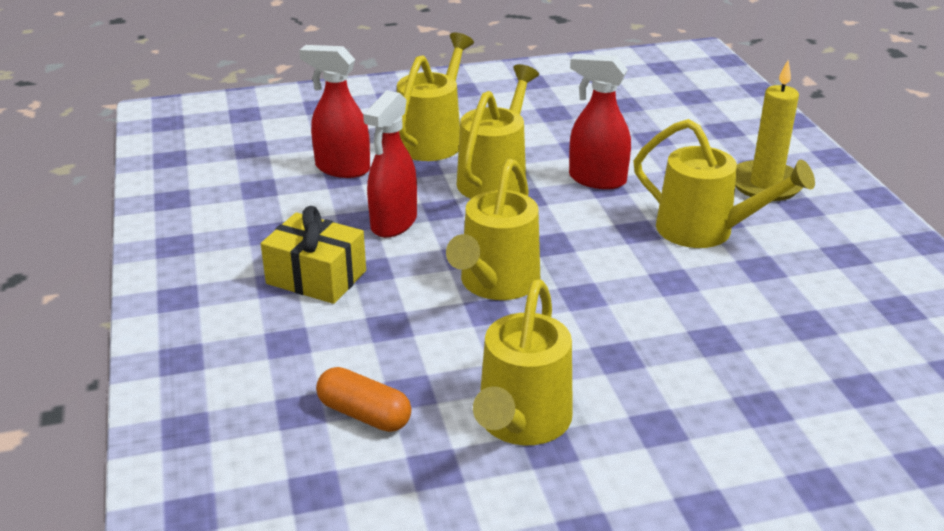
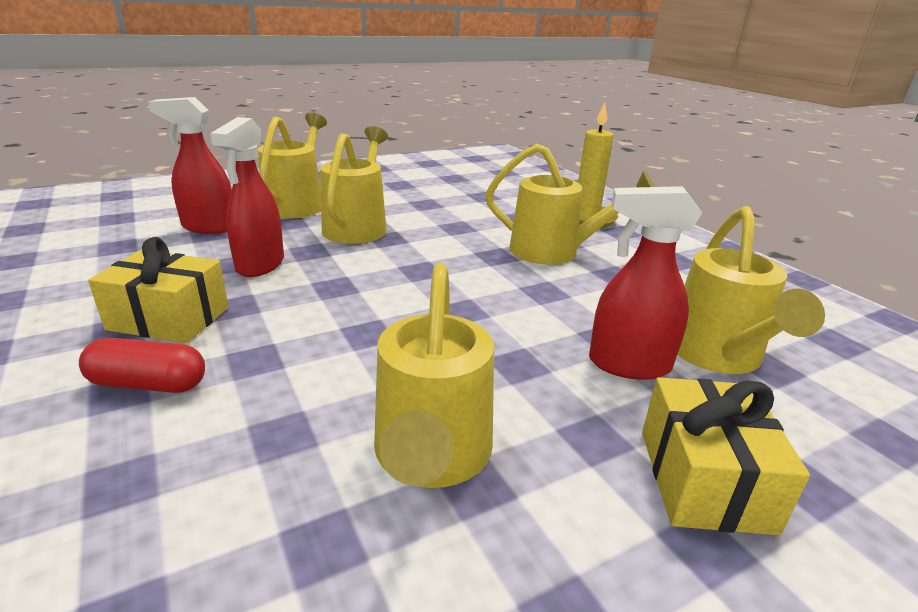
camera: 15 degrees left, 5 degrees down
(308, 338) = (148, 384): none -> red capsule
(364, 414) = (217, 475): orange capsule -> none
(495, 284) = (372, 308): yellow watering can -> yellow watering can (718, 356)
(596, 179) = (447, 223): red spray bottle -> red spray bottle (628, 365)
(733, 469) = (704, 479): none -> yellow gift

